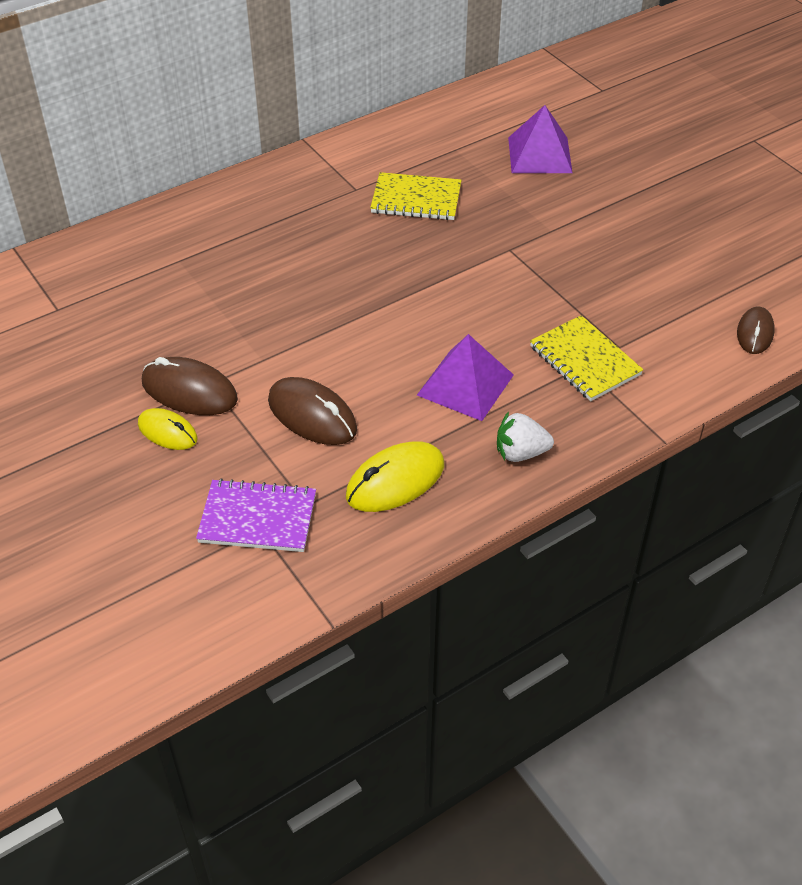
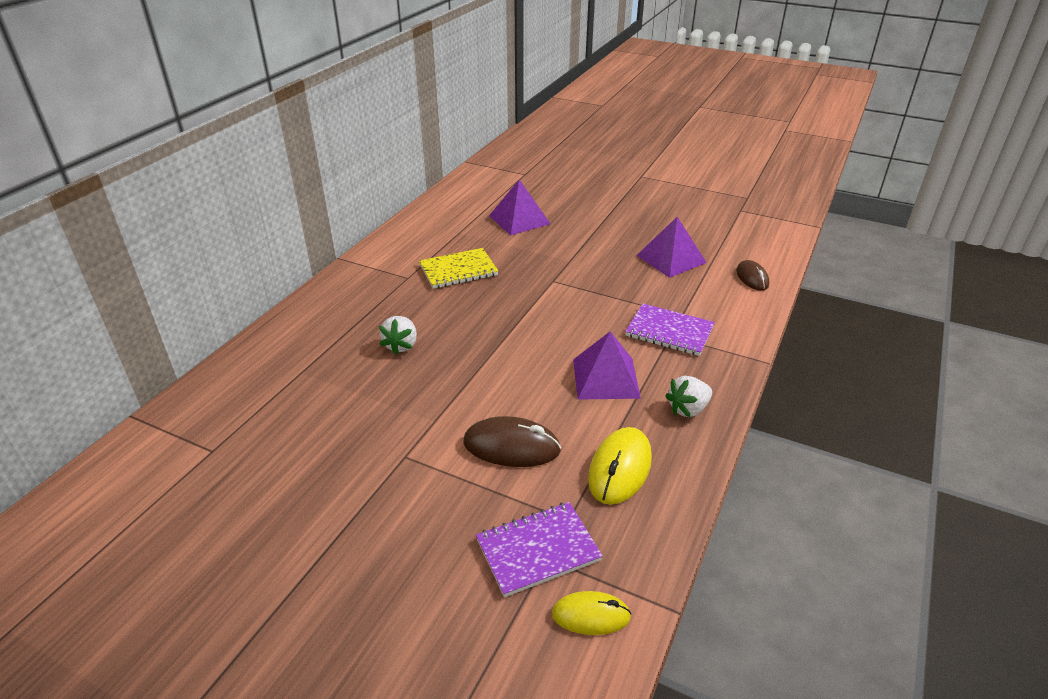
camera: 30 degrees left, 10 degrees down
(167, 432) = (398, 512): yellow mouse -> yellow mouse (591, 615)
(189, 391) = (391, 470): brown mouse -> none
(290, 267) = (401, 345): none -> white strawberry
(585, 360) = (669, 332): yellow notebook -> purple notebook
(677, 271) = (671, 259): none -> purple pyramid

